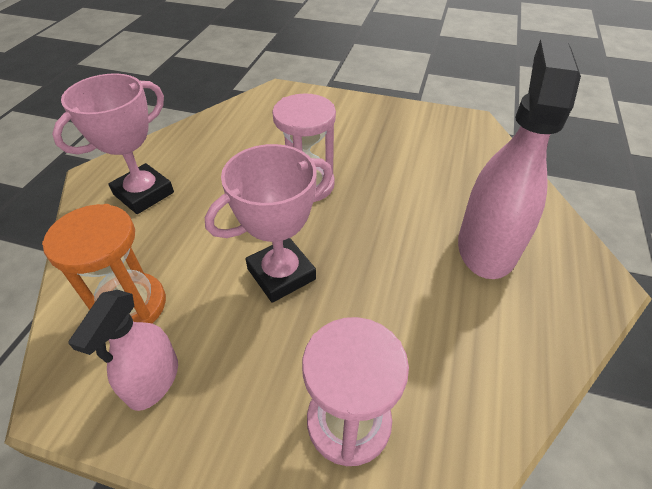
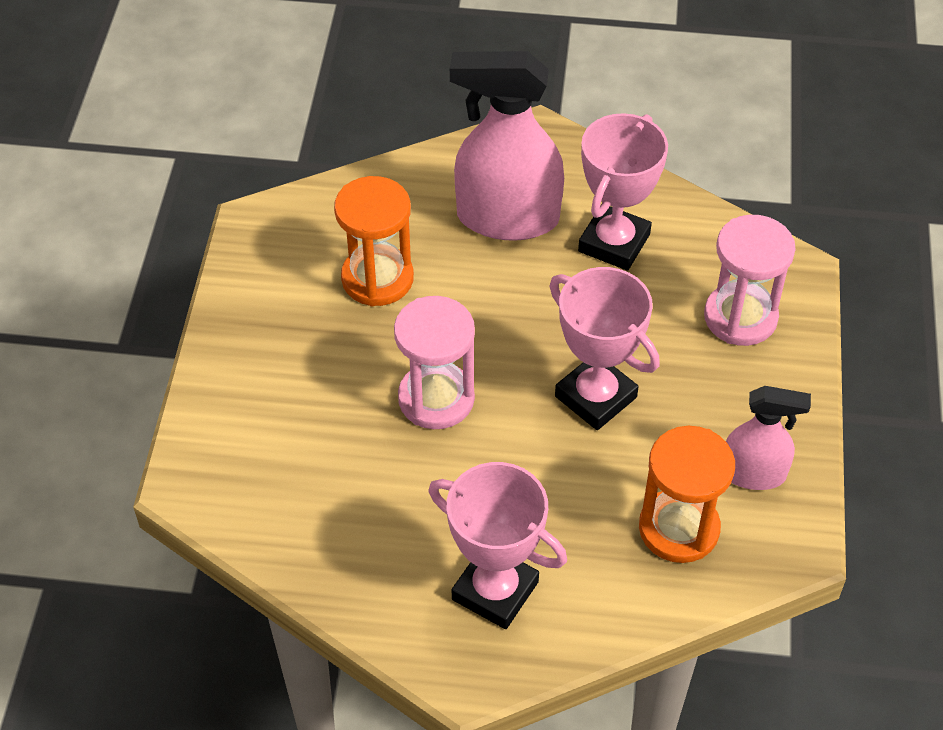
camera: 100 degrees left, 5 degrees up
(420, 168) = (377, 278): none -> orange hourglass
(459, 321) = (614, 243): none -> pink trophy

